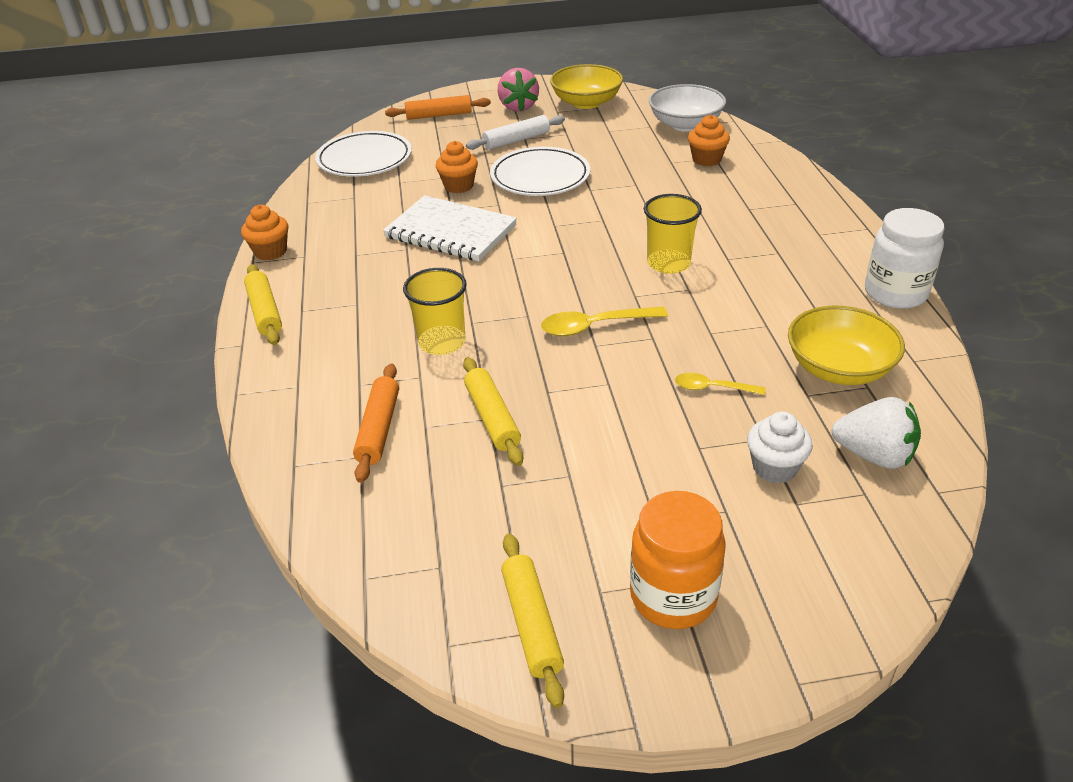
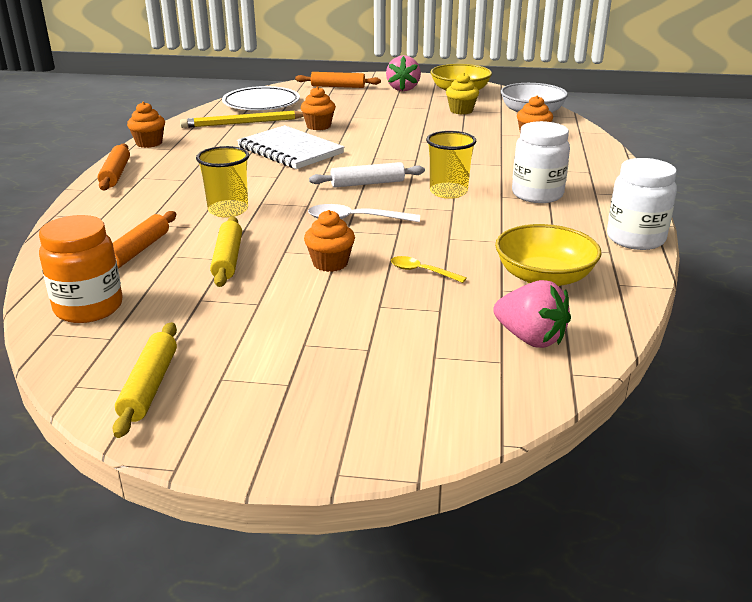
camera: 15 degrees right, 10 degrees down
(265, 312) = (116, 174): yellow rolling pin -> orange rolling pin
(365, 196) = (243, 123): none -> yellow pencil
(516, 140) = (385, 107): white rolling pin -> white rolling pin (367, 183)
(540, 177) = (386, 129): white plate -> none
(595, 326) = (356, 219): yellow spoon -> white spoon
(605, 132) = (461, 111): none -> yellow cupcake
(609, 398) = (330, 263): none -> orange cupcake
(673, 596) = (277, 394): orange jar -> orange jar (89, 308)
(763, 248) = (537, 194): none -> white jar
(774, 468) = (434, 330): white cupcake -> none
(874, 455) = (530, 338): white strawberry -> pink strawberry

